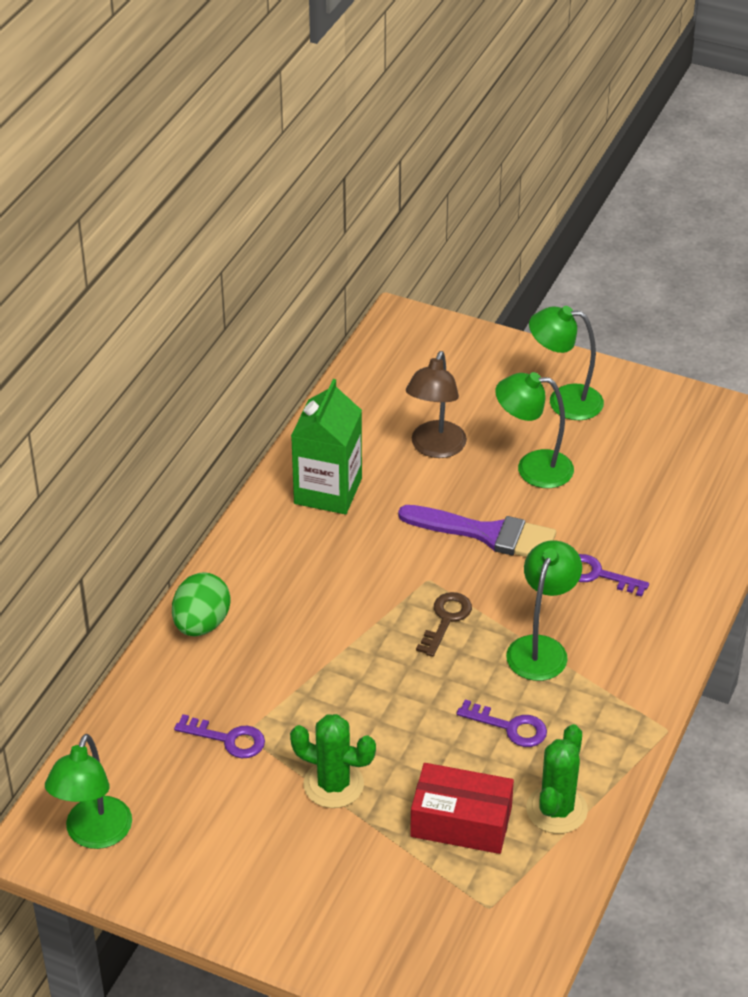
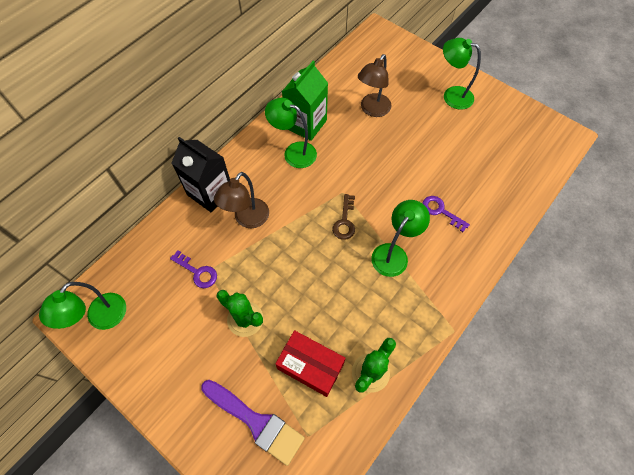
camera: 15 degrees right, 20 degrees up
(201, 624) = (210, 192): green egg -> black carton
(282, 649) = (247, 219): none -> brown lamp
(446, 620) = (345, 221): brown key -> brown key turned 150 degrees clockwise
(487, 534) = (384, 170): purple brush -> purple brush (256, 422)
(510, 727) = (359, 304): purple key -> none
(533, 468) = (422, 133): green lamp -> green lamp (293, 152)

